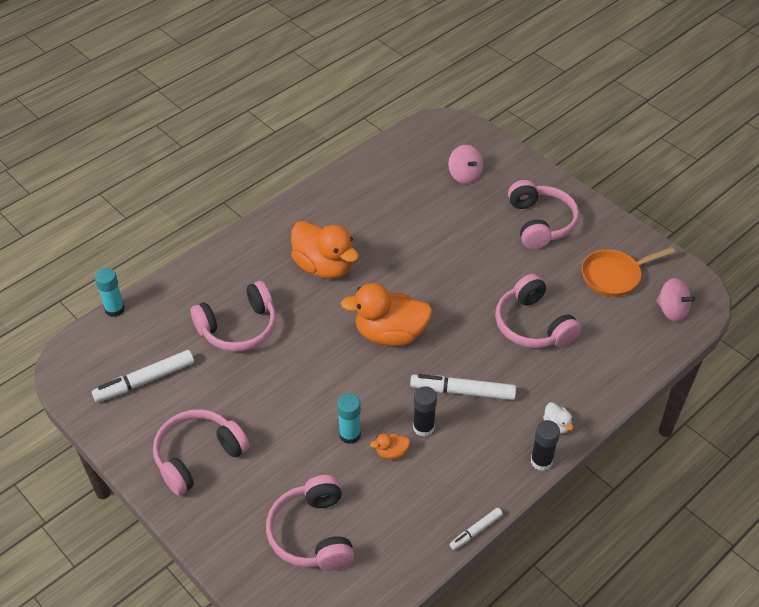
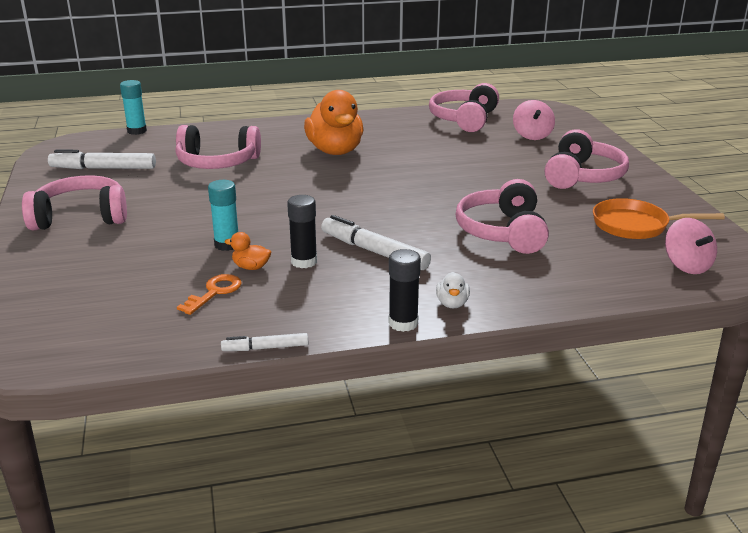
camera: 30 degrees right, 20 degrees down
(312, 534) = (104, 292): pink headphones -> pink headphones (464, 119)
(390, 334) = (346, 199): orange duck -> none
(391, 493) = (214, 292): none -> orange key

